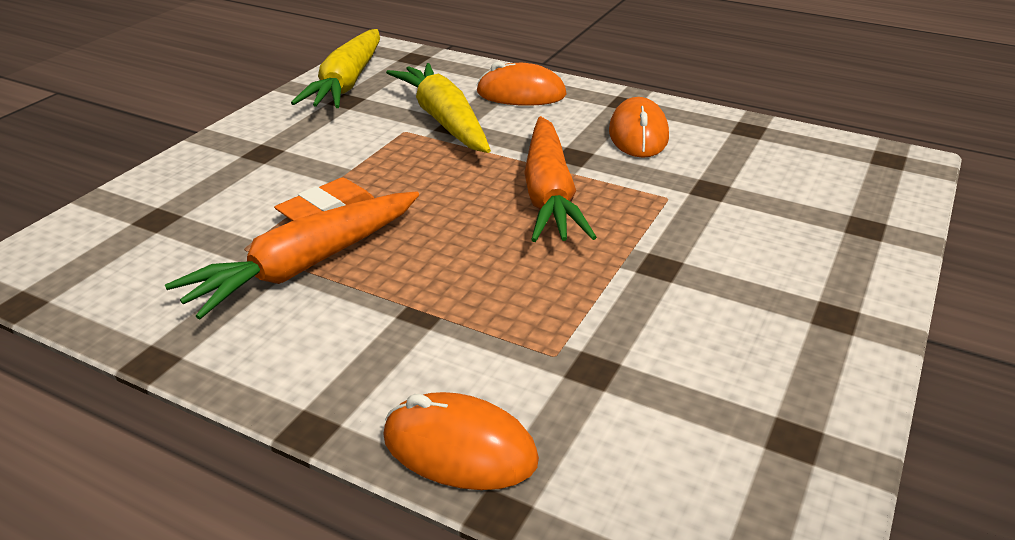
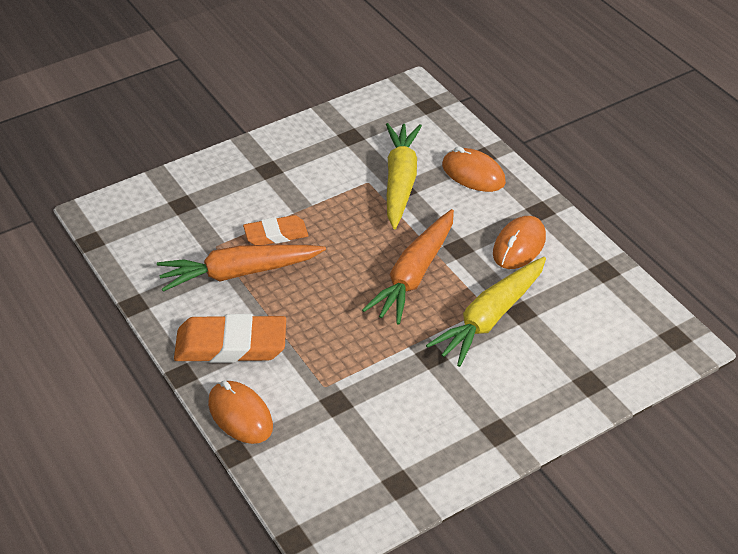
camera: 30 degrees right, 10 degrees up
(347, 83) = (363, 118): yellow carrot -> yellow carrot (490, 318)
(363, 356) = (231, 345): none -> orange eraser

